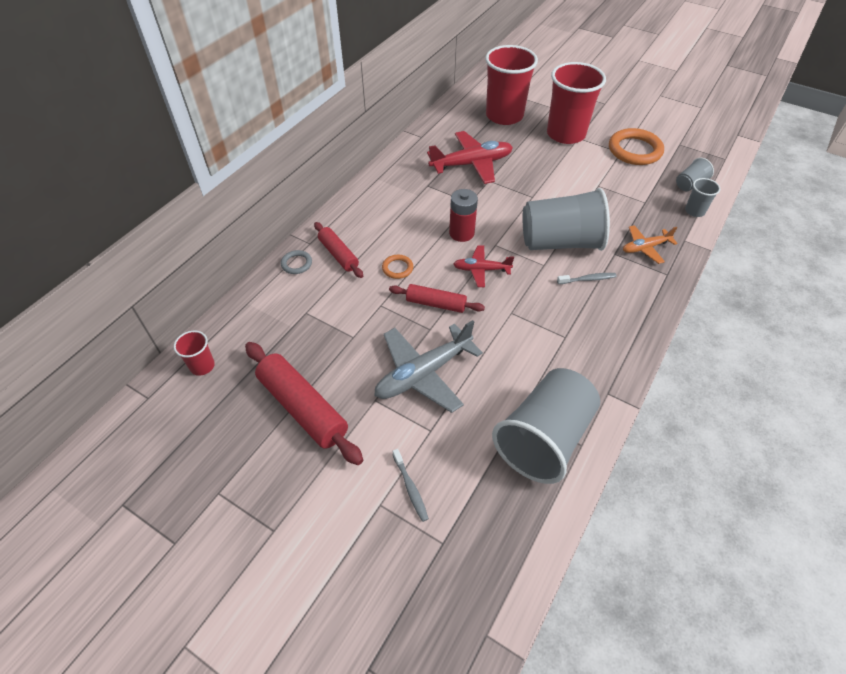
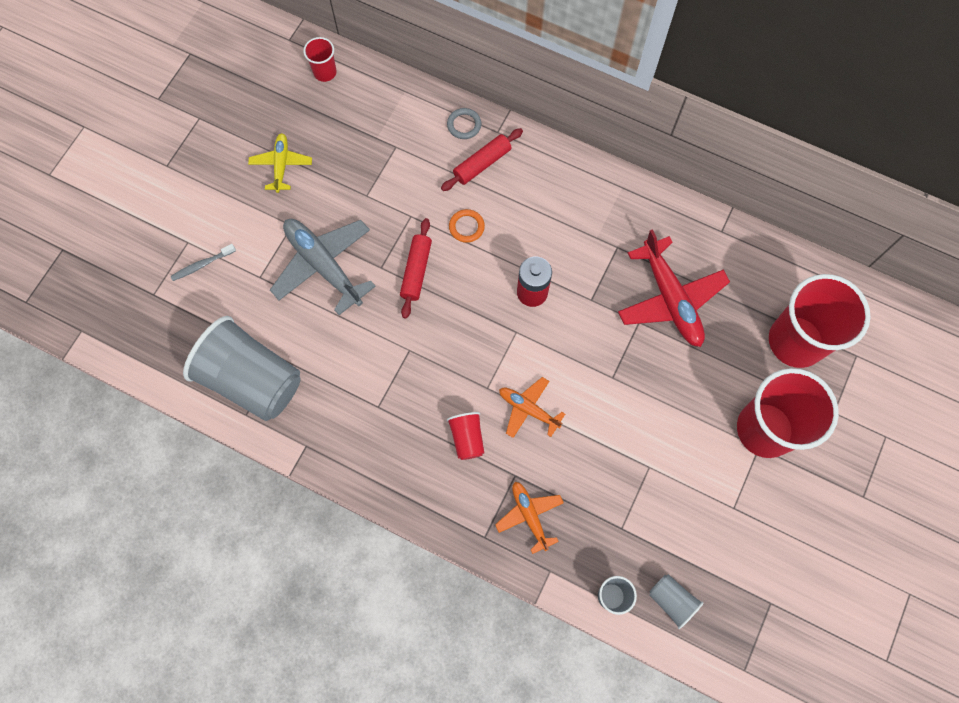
camera: 85 degrees right, 20 degrees up
(302, 408) = (281, 165): red rolling pin -> yellow plane
(481, 270) = (472, 317): red plane -> none
(560, 242) = (528, 409): grey cup -> orange plane
(588, 279) = (467, 438): grey toothbrush -> red cup
(634, 150) = (741, 529): orange ring -> none

